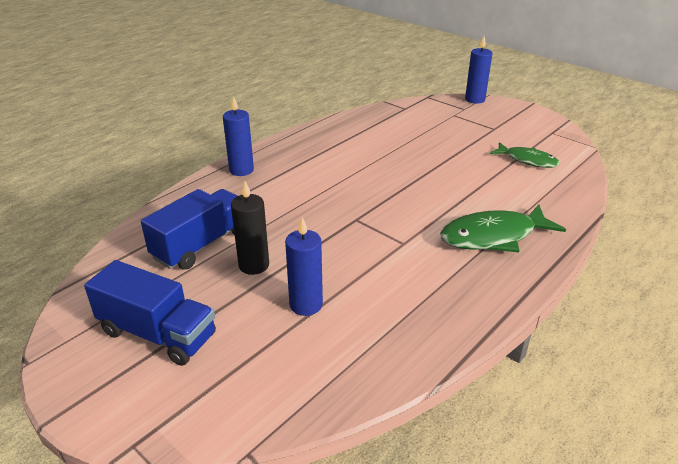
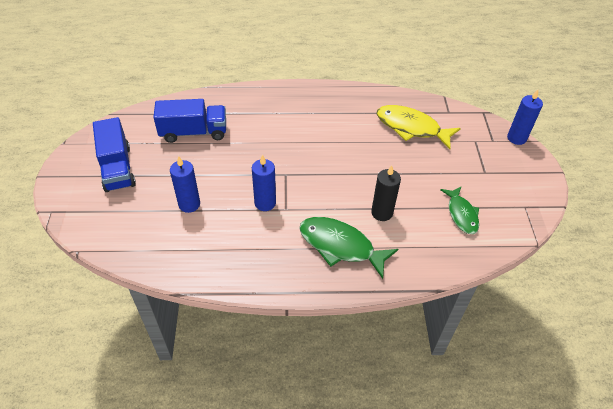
camera: 45 degrees right, 15 degrees up
(241, 170) = (276, 96): blue candle -> blue candle (265, 203)
(254, 265) = (199, 163): black candle -> black candle (382, 213)
(397, 131) = (411, 128): none -> yellow fish

